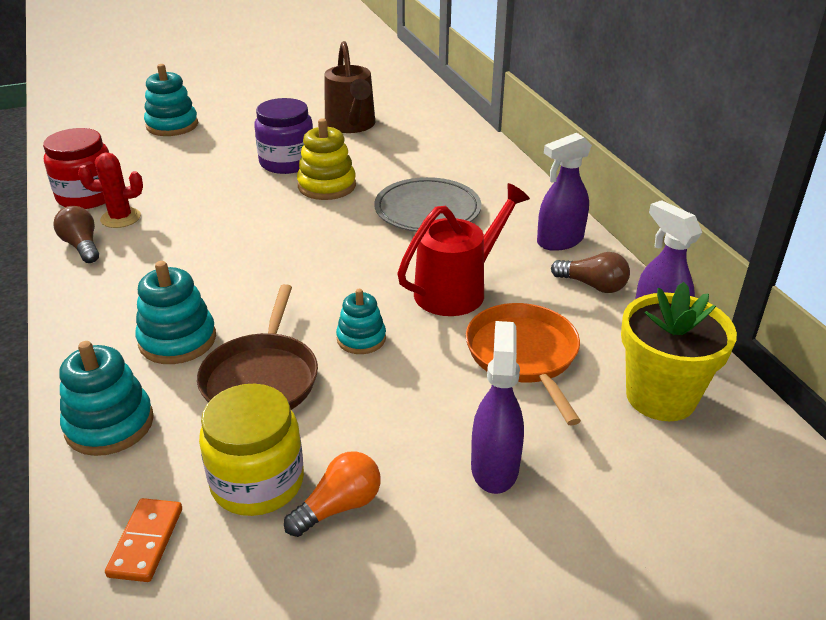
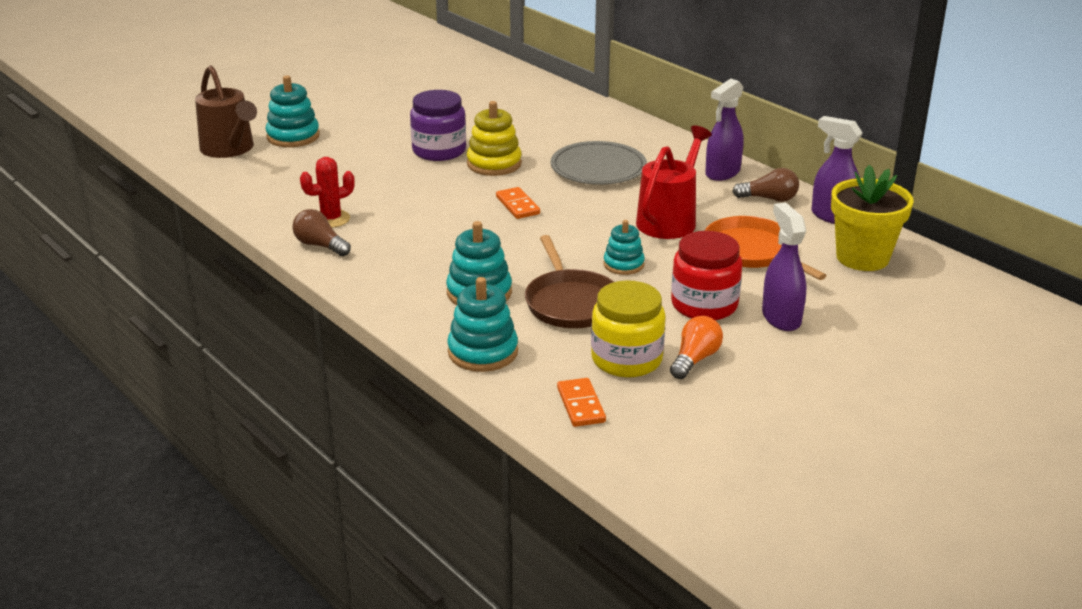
camera: 20 degrees left, 5 degrees down
(87, 196) = (278, 208): red jar -> red jar (704, 305)
(310, 238) = (518, 205): none -> orange domino
(351, 125) = (469, 111): brown watering can -> brown watering can (230, 149)

